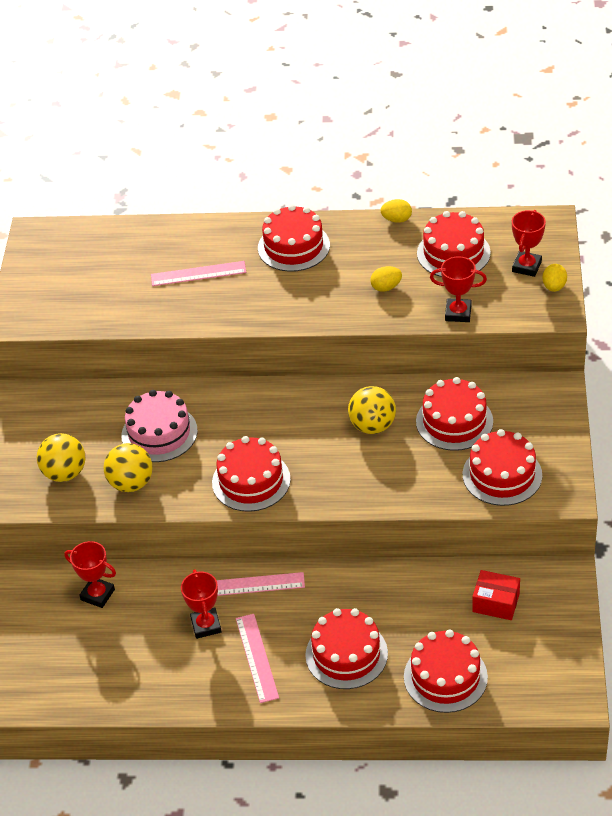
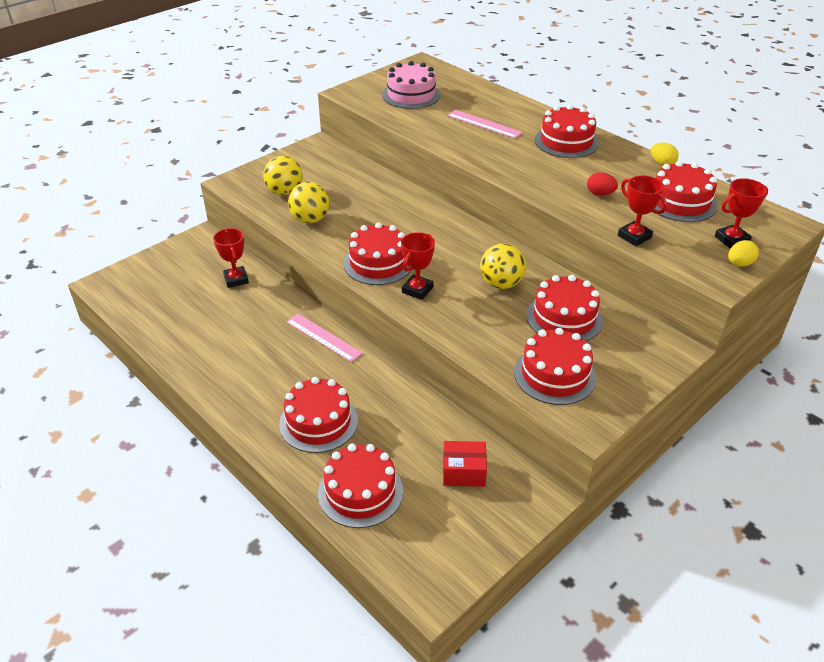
camera: 40 degrees right, 5 degrees down
(159, 433) = (364, 205): pink cake -> pink cake (411, 95)
(206, 625) = (265, 339): red trophy -> red trophy (417, 290)
(256, 658) = (265, 379): pink ruler -> none
(386, 287) = (600, 194): yellow egg -> red egg
(496, 602) = (464, 472): red box -> red box turned 60 degrees counterclockwise

